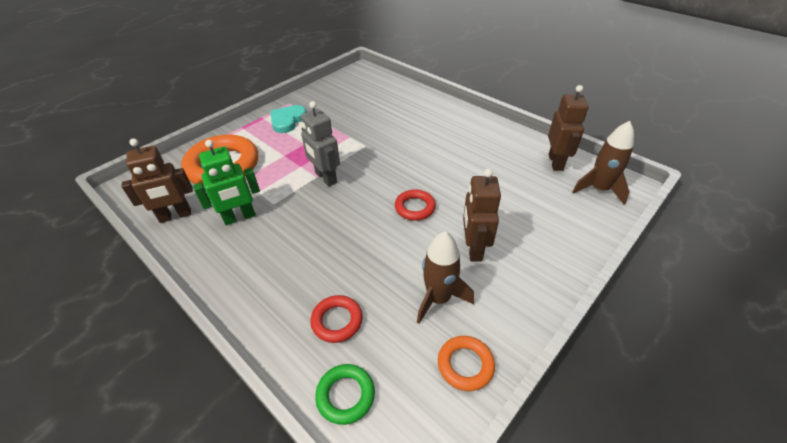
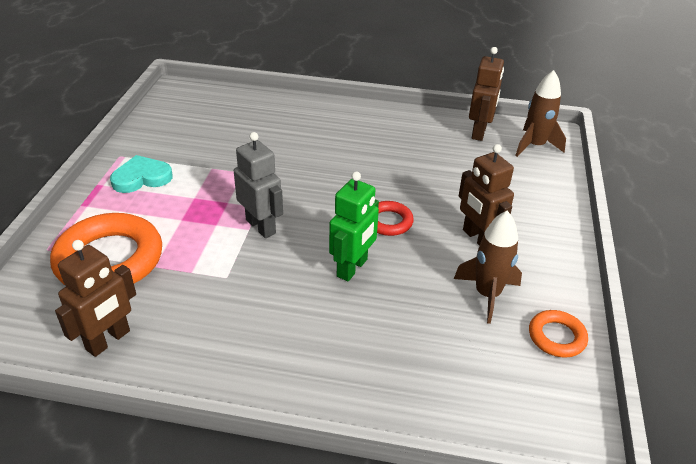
camera: 35 degrees left, 5 degrees down
(239, 217) = (200, 308): green robot -> green robot (352, 268)
(287, 121) = (141, 178): turquoise heart -> turquoise heart turned 75 degrees clockwise
(325, 178) = (261, 226): grey robot -> grey robot turned 150 degrees counterclockwise
(337, 321) = (415, 357): red ring -> none
(345, 395) = (485, 412): green ring -> none
(556, 162) = (479, 132): brown robot -> brown robot turned 45 degrees clockwise

